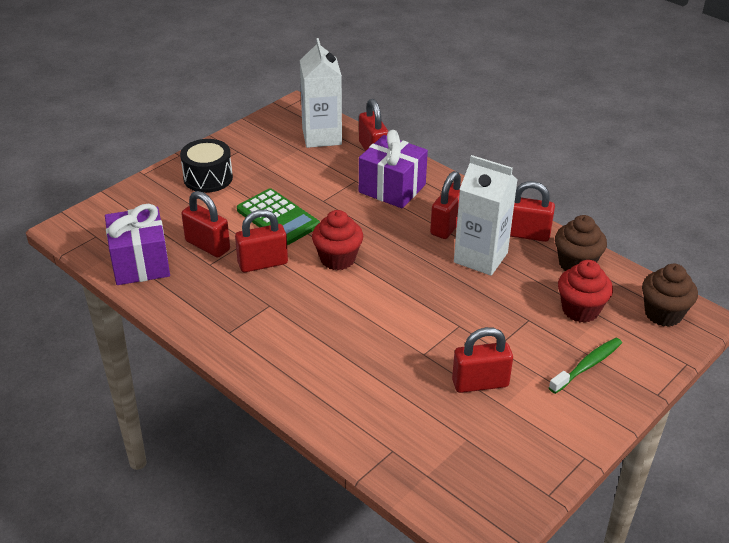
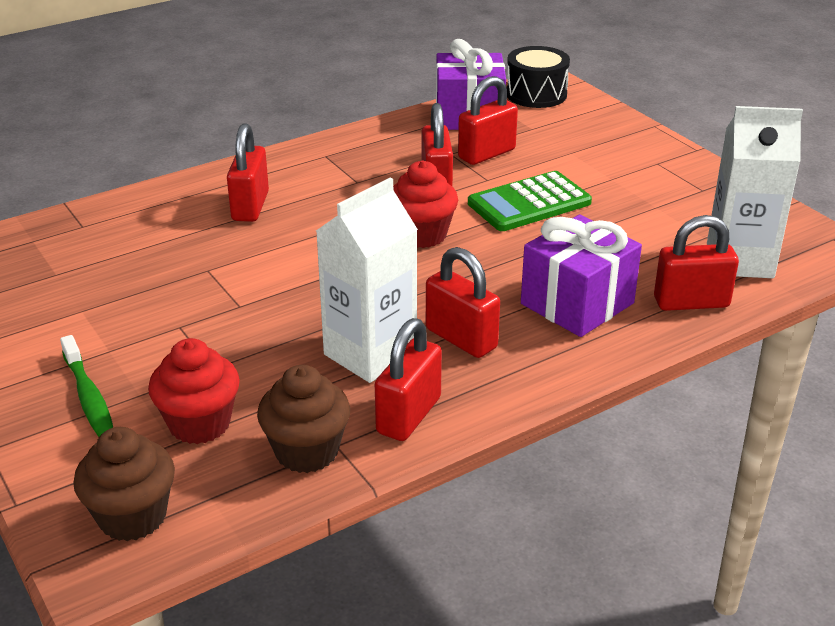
camera: 105 degrees right, 5 degrees down
(208, 178) = (636, 164): black drum -> black drum (536, 94)
(480, 383) = (128, 300): red padlock -> red padlock (250, 206)

